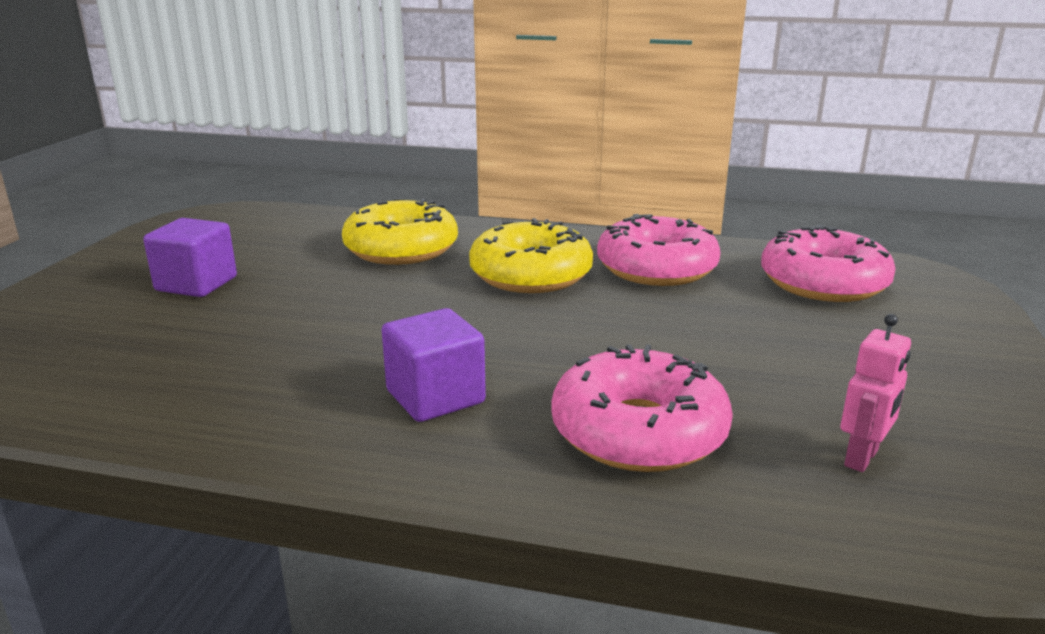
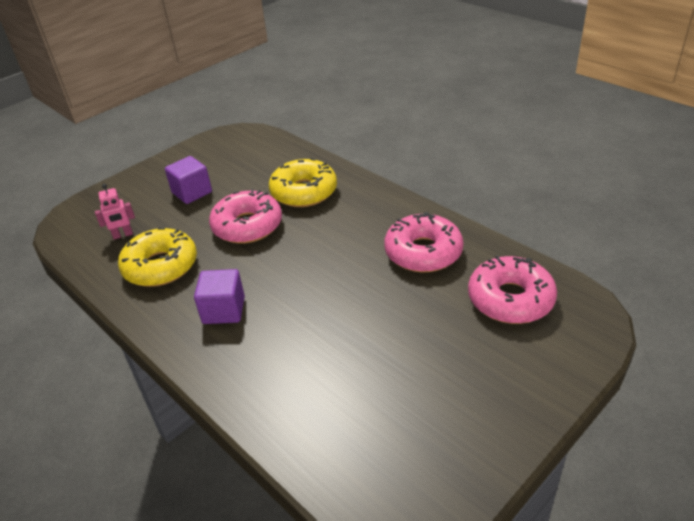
camera: 35 degrees right, 15 degrees up
(531, 275) = (348, 235): yellow donut -> yellow donut (160, 266)
(638, 432) = (285, 369): pink donut -> pink donut (247, 226)
(862, 458) = (367, 431): pink robot -> pink robot (123, 235)

